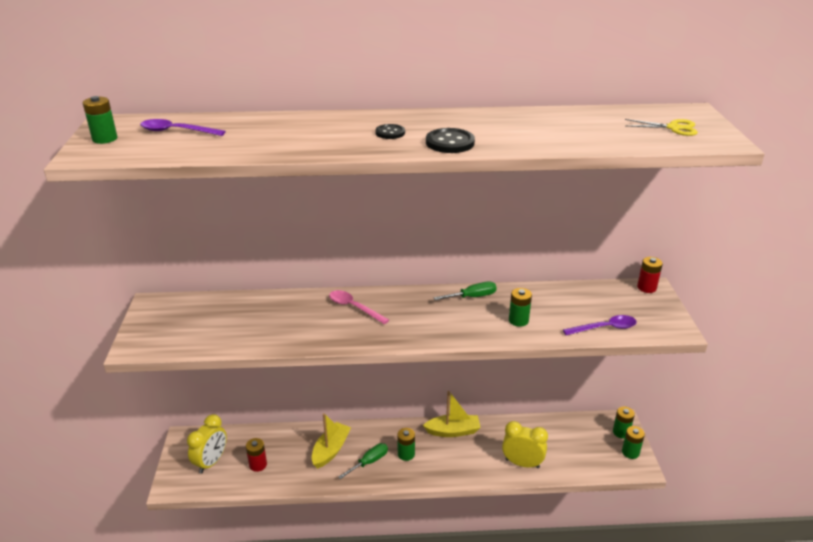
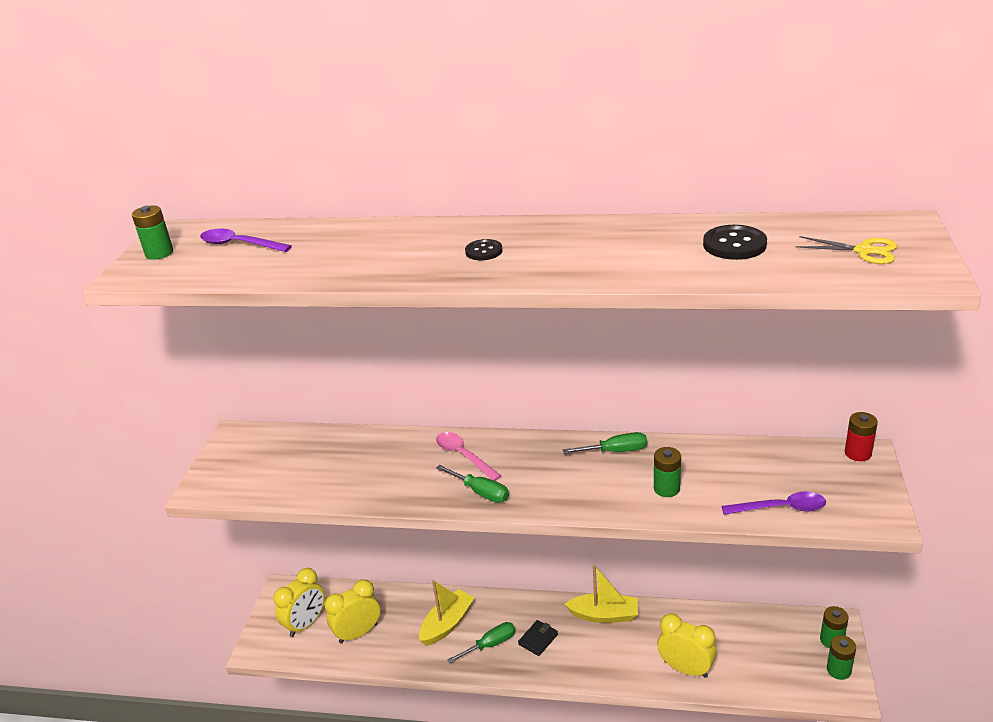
camera: 15 degrees right, 0 degrees up
(258, 465) = (358, 633): red battery -> yellow clock
(376, 333) = (480, 492): none -> green screwdriver
(406, 454) = (538, 639): green battery -> black wallet
(450, 142) = (551, 267): black button -> black button (734, 245)

